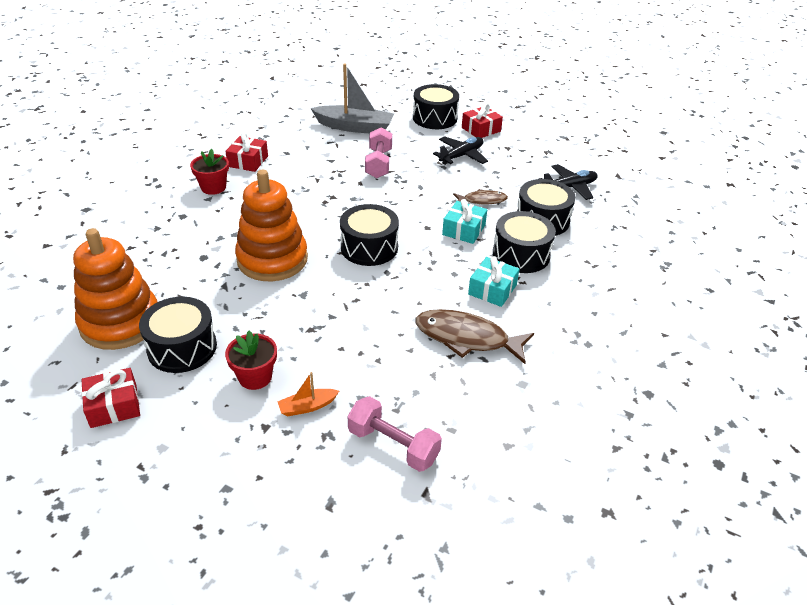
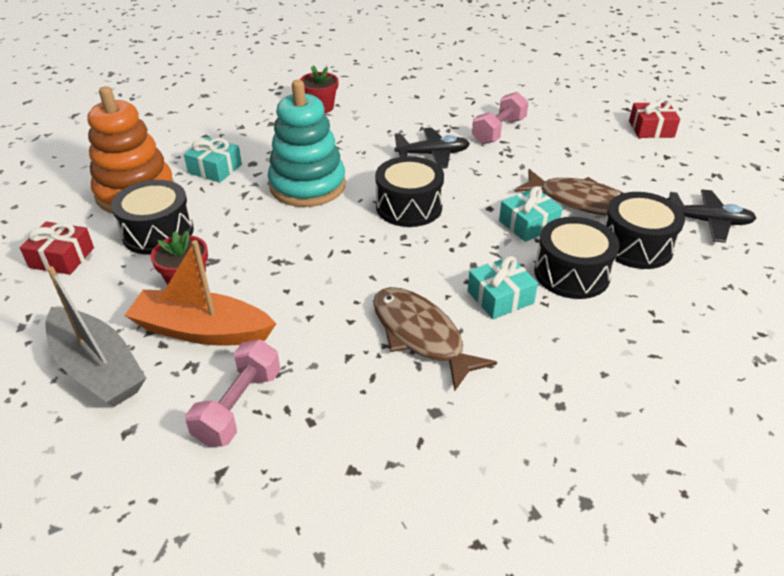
camera: 35 degrees right, 0 degrees up
(174, 274) = (215, 169): none -> turquoise gift
(248, 161) = (373, 94): red gift -> none
(272, 259) = (307, 185): orange stacking toy -> turquoise stacking toy
(307, 407) = (202, 330): orange boat -> orange boat, size x2.14
(354, 127) = (507, 91): grey boat -> grey boat (98, 368)
(393, 445) = (239, 406): pink dumbbell -> pink dumbbell turned 45 degrees clockwise
(434, 118) = (606, 104): black drum -> none
(461, 156) = (600, 149): black plane -> black plane (432, 154)
(482, 200) = (580, 201): brown fish -> brown fish, size x1.75

